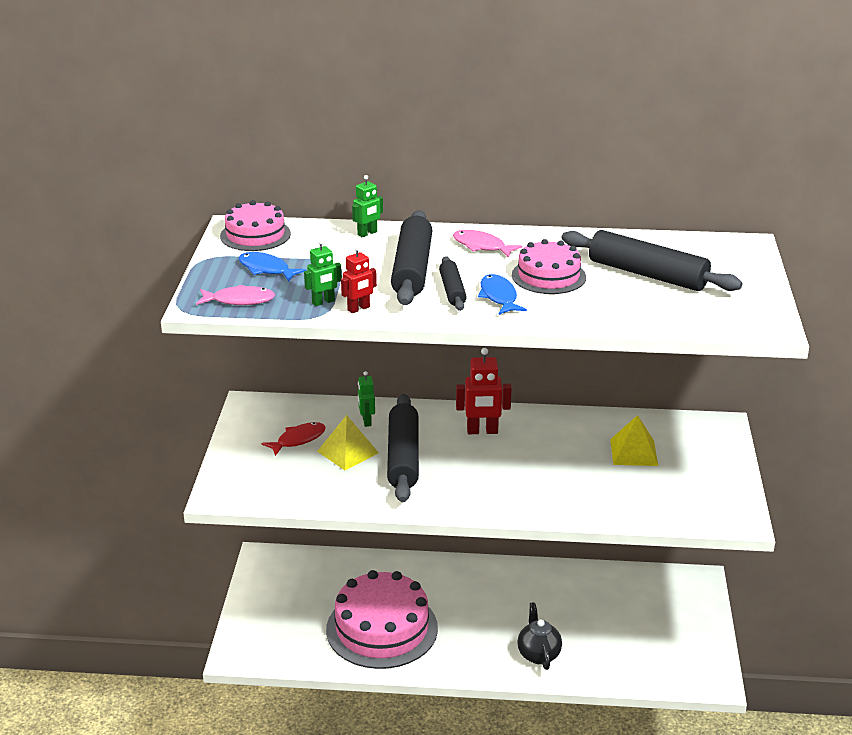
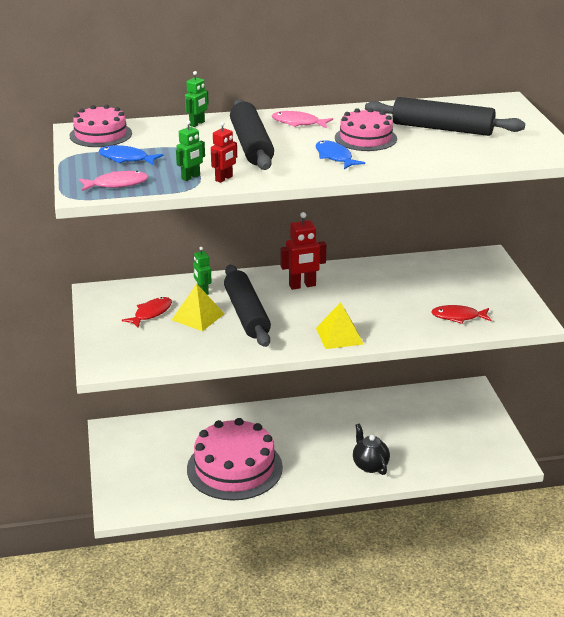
camera: 15 degrees left, 0 degrees up
(452, 290) = (294, 157): black rolling pin -> none
(633, 452) = (429, 284): yellow pyramid -> yellow pyramid (339, 336)
(649, 499) = (458, 317): none -> red fish

